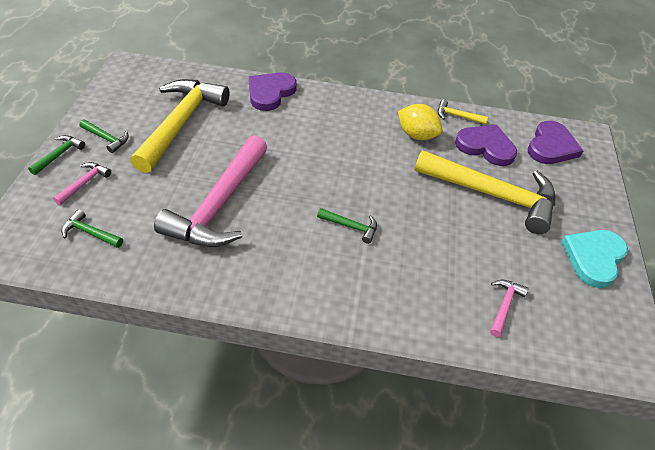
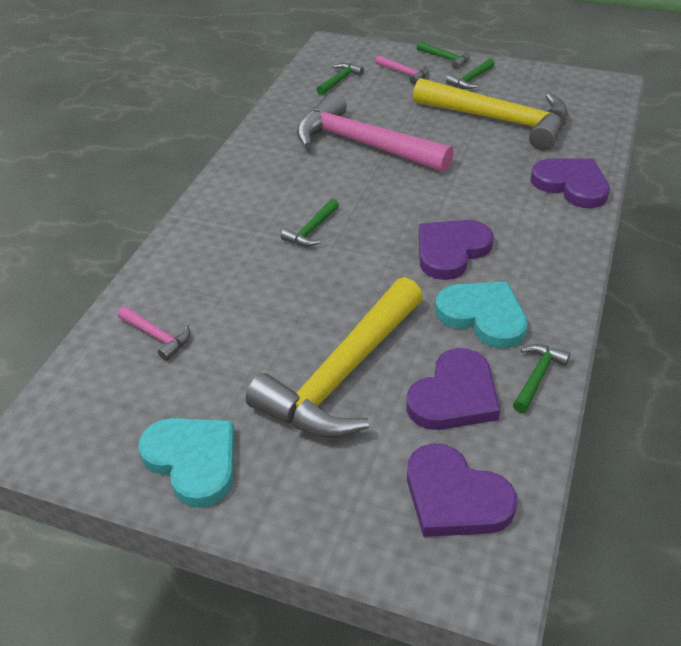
camera: 105 degrees right, 5 degrees down
(357, 149) = (451, 251): none -> purple heart
(416, 135) = (483, 316): yellow lemon -> turquoise heart
(457, 116) = (537, 377): yellow hammer -> green hammer

